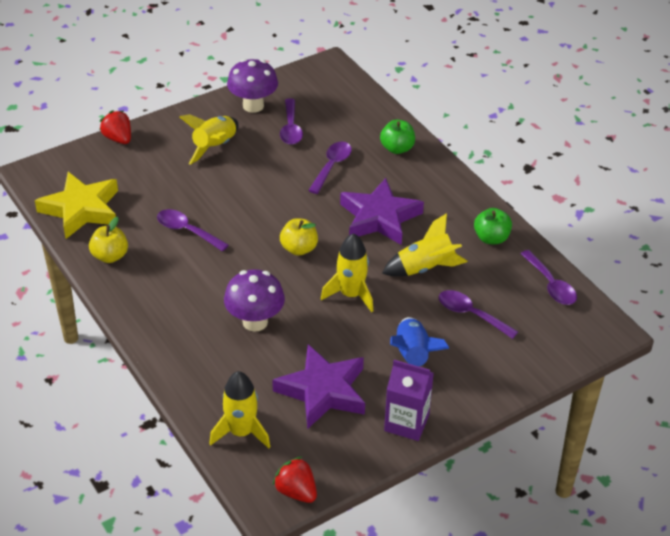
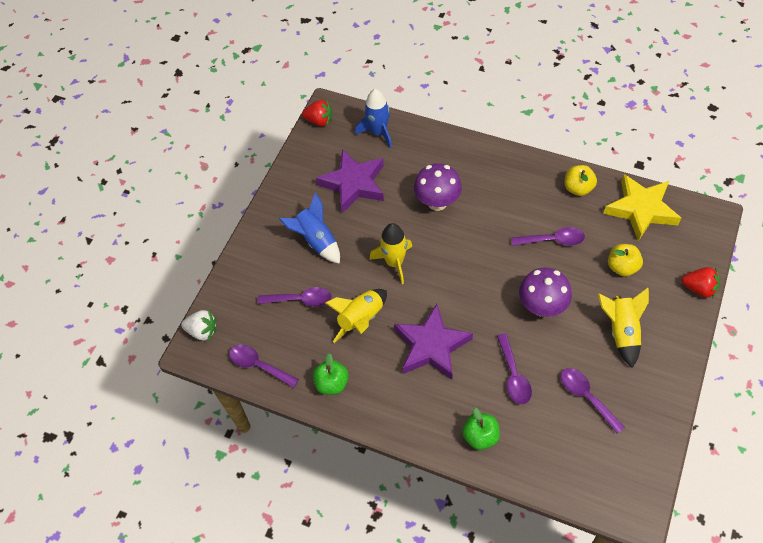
camera: 150 degrees right, 15 degrees up
(241, 432) = (378, 132): yellow rocket -> blue rocket
(253, 106) = (643, 402): purple mushroom -> purple mushroom (541, 307)
(299, 249) = (463, 277): yellow apple -> yellow apple (622, 267)
(406, 423) = (288, 195): purple carton -> none
(591, 341) = (202, 331): none -> white strawberry

